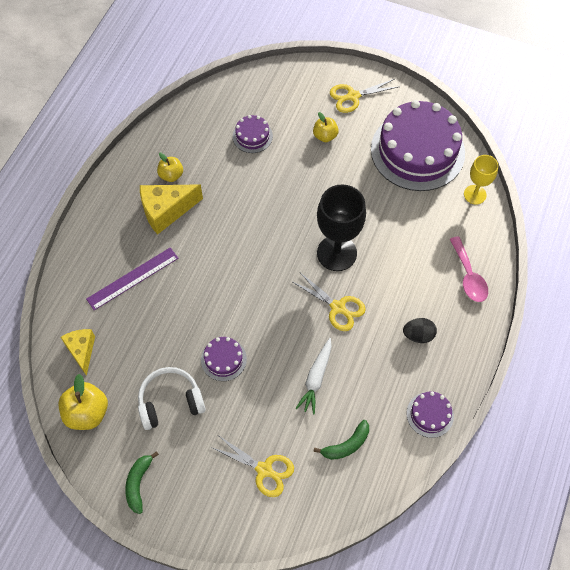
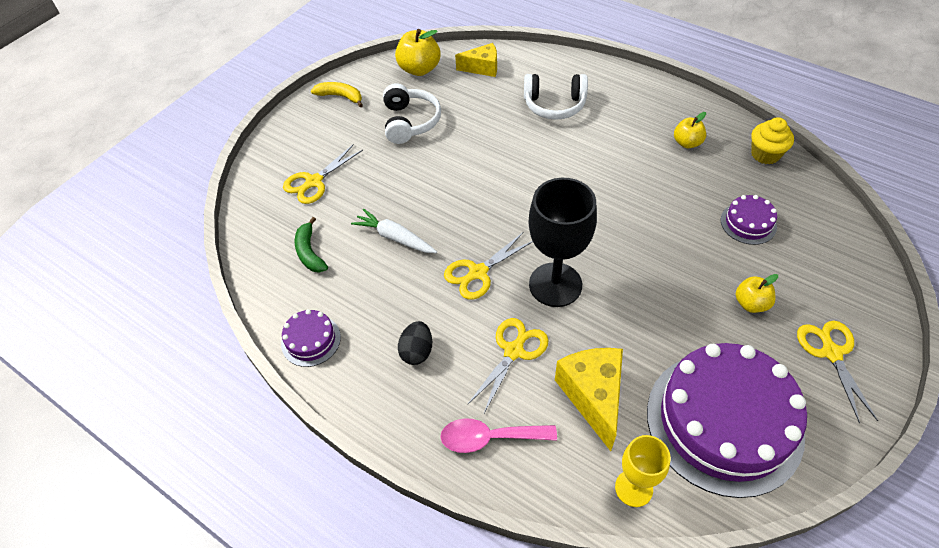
camera: 105 degrees right, 10 degrees down
(133, 278) = (554, 105): purple ruler -> white headphones
(138, 483) = (340, 96): green banana -> yellow banana
(166, 211) = (636, 135): yellow cheese -> yellow cheese (593, 396)
(178, 124) = (765, 154): none -> yellow cupcake
(223, 359) = (442, 164): purple cake -> none
(400, 272) = (514, 351): none -> yellow scissors

